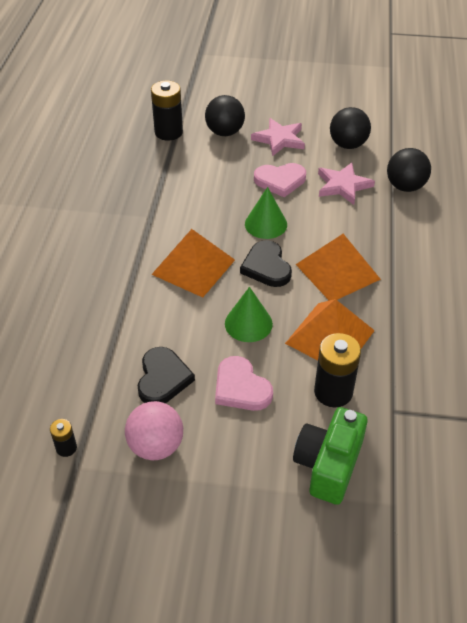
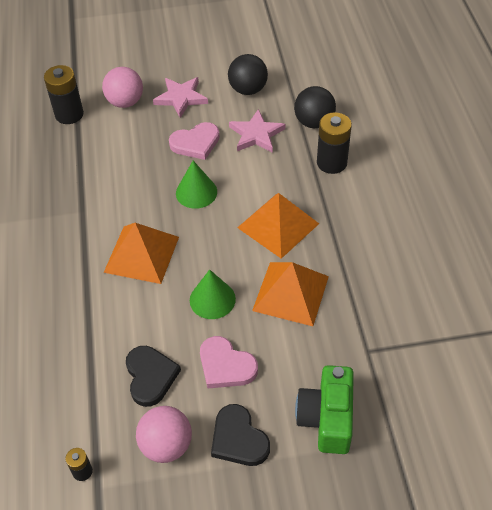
camera: 15 degrees left, 5 degrees up
(225, 132) = (125, 102): black ball -> pink ball
(266, 267) = (211, 237): black heart -> black heart (238, 439)
(333, 392) = (310, 347): black battery -> black battery (331, 163)

